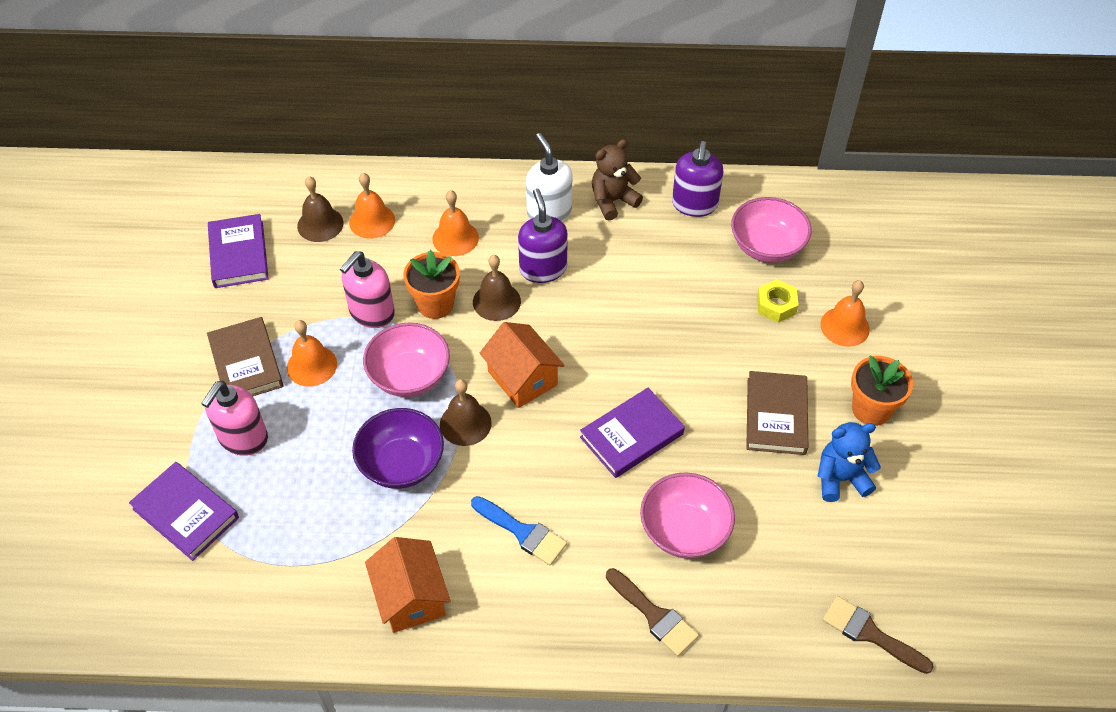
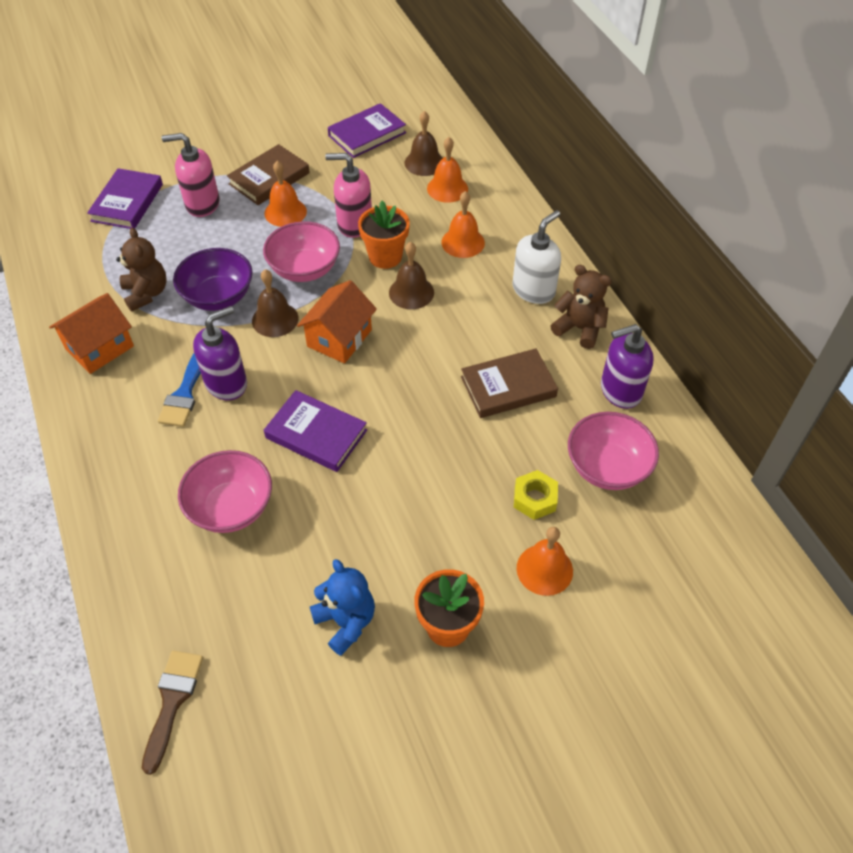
camera: 65 degrees right, 0 degrees up
(354, 531) = (146, 293): none -> brown teddy bear
(543, 269) = (466, 309): purple soap dispenser -> purple soap dispenser (226, 383)
(654, 615) = (135, 513): brown brush -> none
(776, 416) = (395, 541): brown book -> brown book (508, 387)

